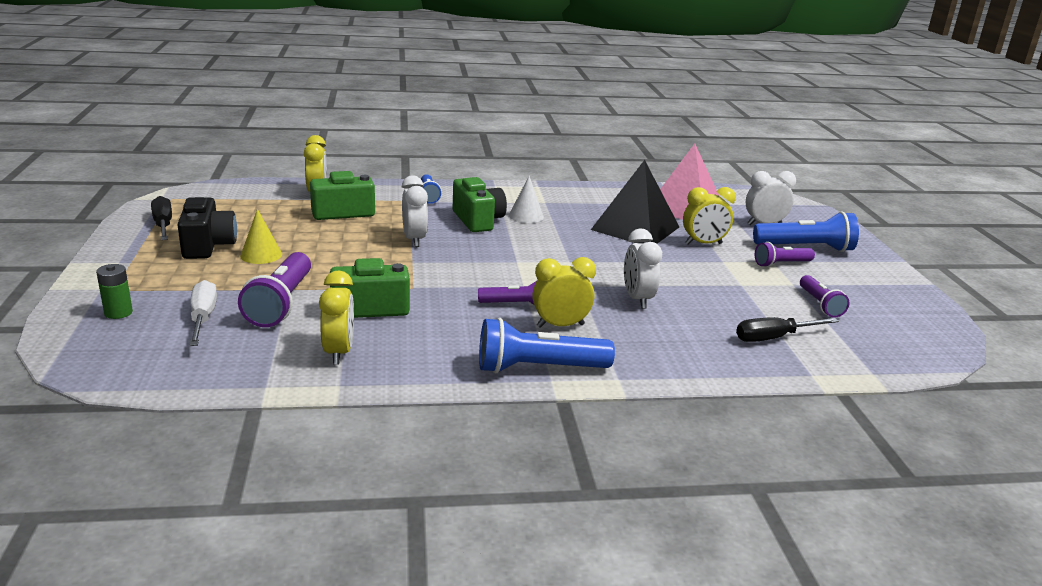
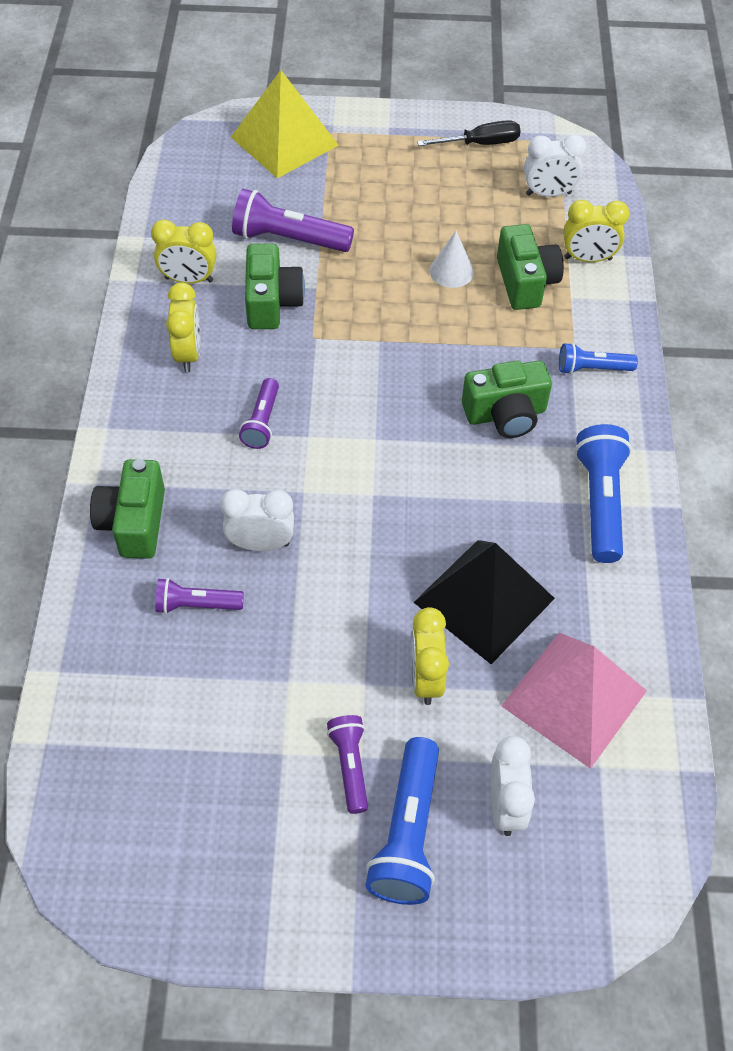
camera: 100 degrees right, 30 degrees up
(118, 313) = (284, 141): green battery -> yellow pyramid
(203, 318) = (267, 191): white screwdriver -> none
(208, 245) = (426, 180): black camera -> none
(261, 255) = (401, 220): yellow cone -> none
(414, 240) = (441, 345): white clock -> white clock (548, 194)
(526, 216) = (524, 470): white cone -> white cone (451, 271)
(538, 368) = (129, 421): blue flashlight -> blue flashlight (600, 502)
(560, 325) = (209, 454): yellow clock -> yellow clock (188, 354)
(650, 354) = (134, 522): none -> green camera
(774, 338) = (144, 664): black screwdriver -> none
(820, 304) = (219, 762): purple flashlight -> purple flashlight (196, 605)

